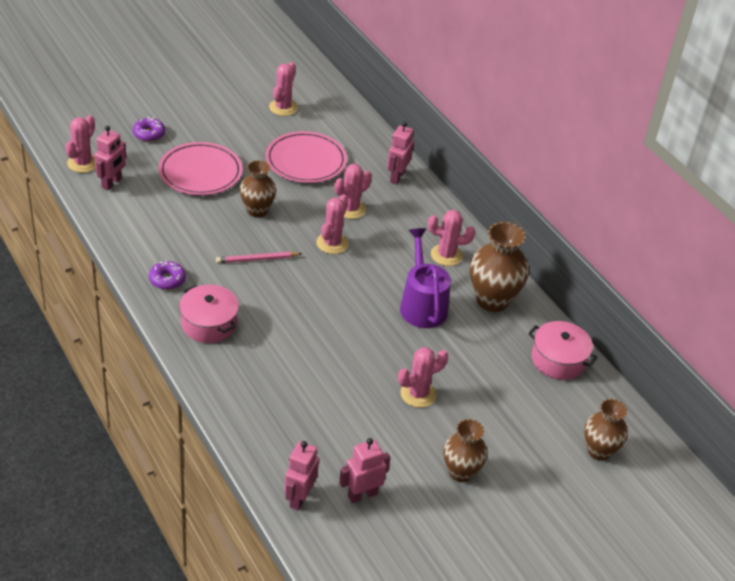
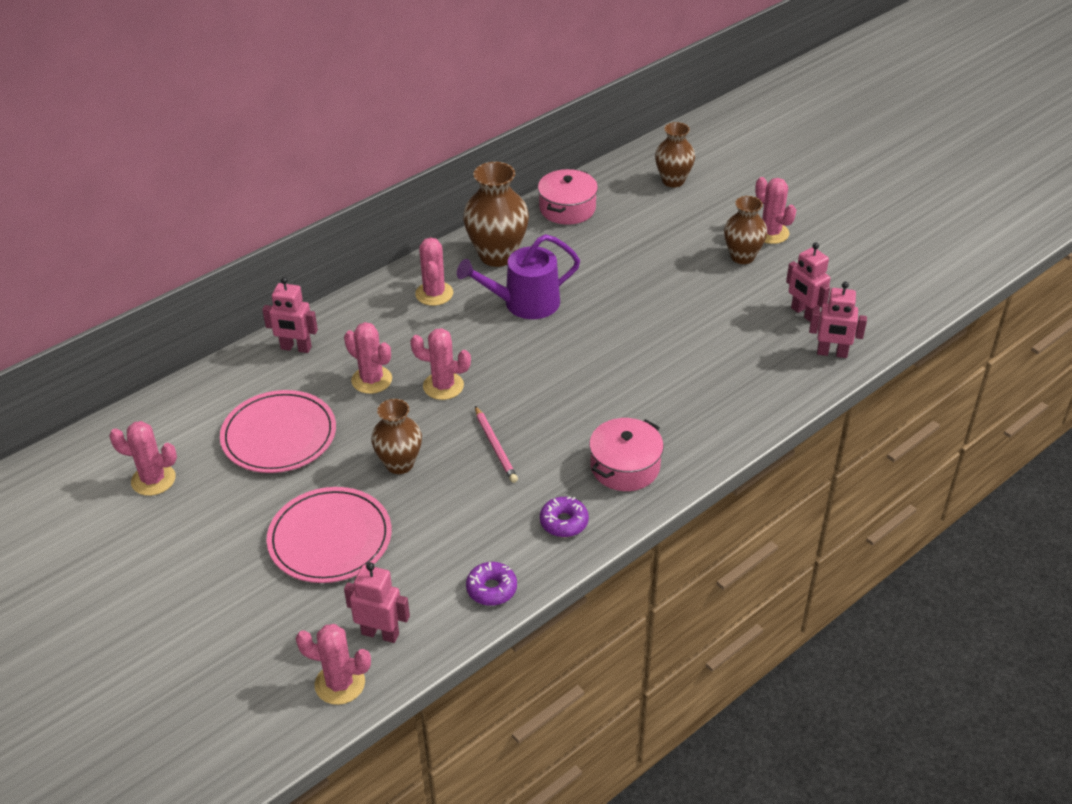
camera: 95 degrees left, 0 degrees up
(149, 134) = (247, 620): purple donut -> purple donut (491, 589)
(418, 394) = (657, 292): pink cactus -> pink cactus (770, 233)

